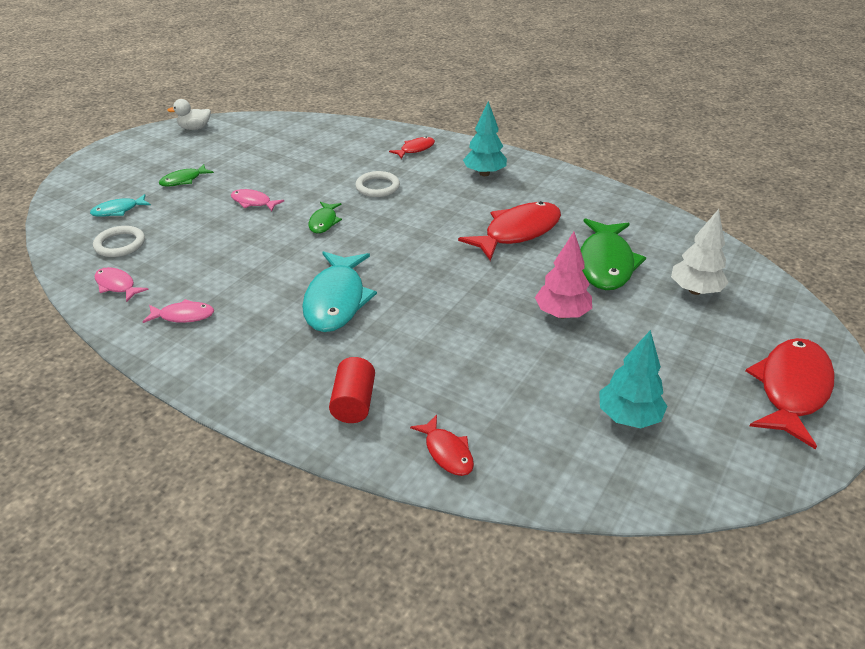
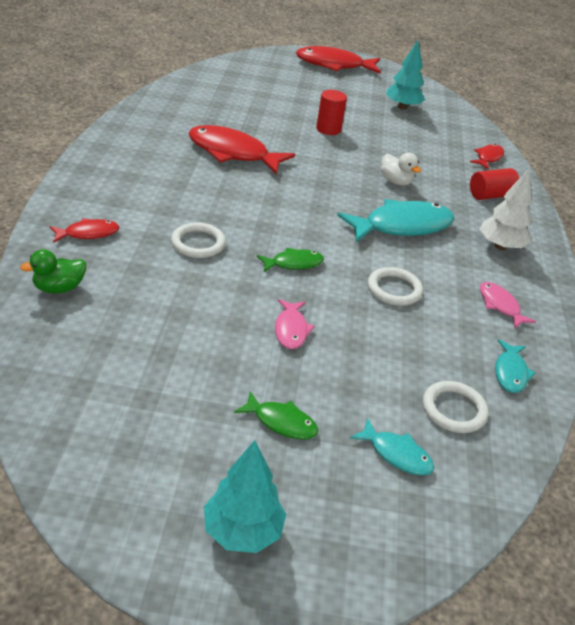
camera: 120 degrees left, 0 degrees up
(117, 285) = (510, 372): pink fish -> turquoise fish
(195, 128) = (102, 496): white duck -> white duck (396, 181)
(254, 262) = (394, 289): none -> white ring
(360, 134) = (59, 288): none -> green duck
(415, 149) = (88, 233): red fish -> red fish turned 135 degrees clockwise
(484, 173) = (129, 180): turquoise tree -> turquoise tree (242, 531)
(562, 314) = (328, 129): pink tree -> red cylinder
(606, 263) = (251, 115): green fish -> none
(695, 290) = (260, 85): white tree -> white tree (500, 246)

